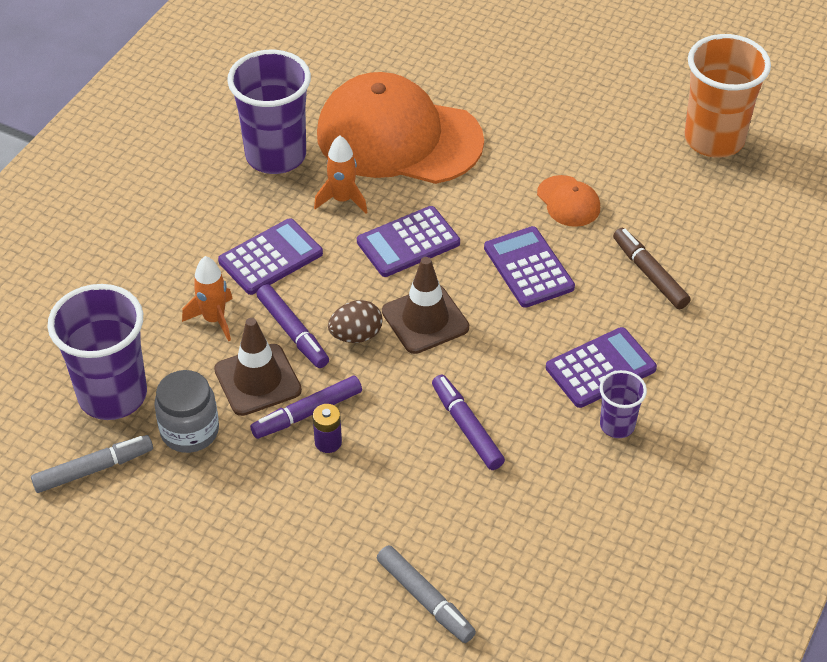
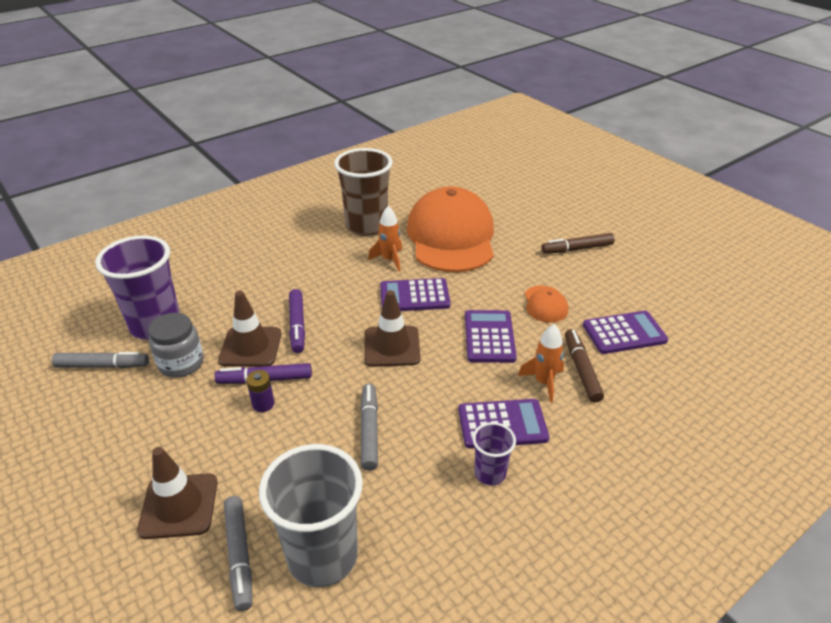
camera: 25 degrees right, 10 degrees down
(214, 319) = (255, 302): orange rocket -> orange rocket (543, 382)
(271, 257) = (319, 278): purple calculator -> purple calculator (624, 333)
(276, 155) = (366, 226): purple cup -> brown cup
(325, 580) = (179, 506): none -> brown traffic cone
(356, 335) = (337, 341): brown egg -> none
(398, 137) = (451, 237): orange cap -> orange cap turned 45 degrees clockwise
(467, 427) = (369, 430): purple marker -> grey marker
(506, 567) = (322, 556): none -> grey cup
(565, 106) = (577, 249): none -> brown marker
(714, 139) = (680, 297): orange cup -> none

